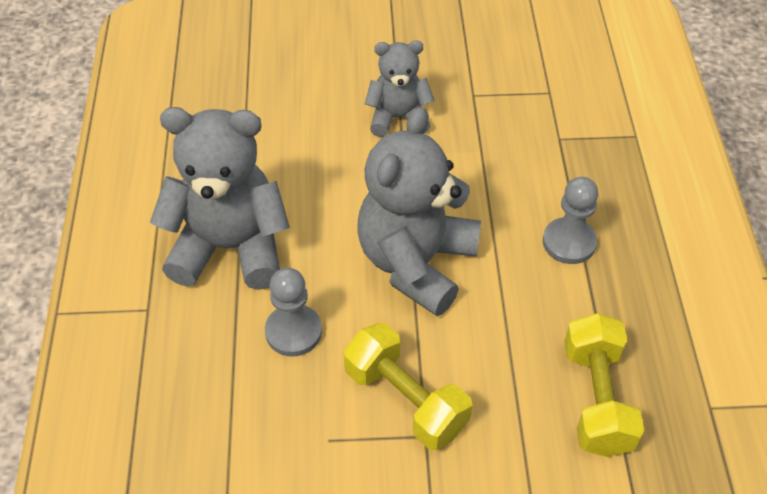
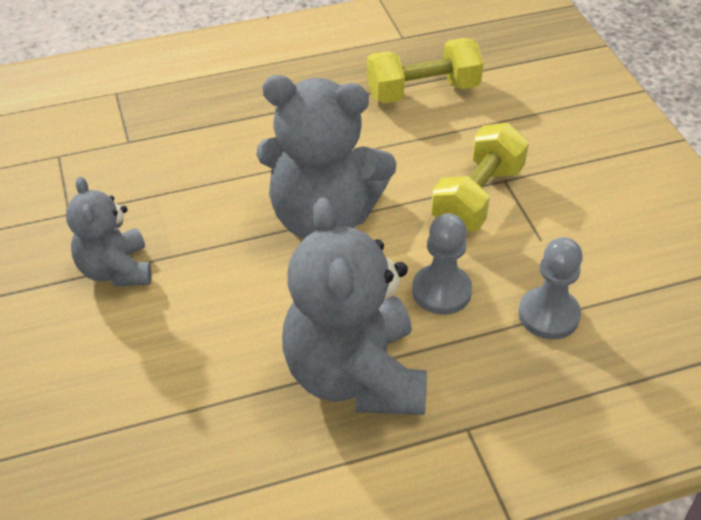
camera: 105 degrees left, 5 degrees down
(569, 242) = (265, 121): grey pawn -> grey pawn (548, 315)

